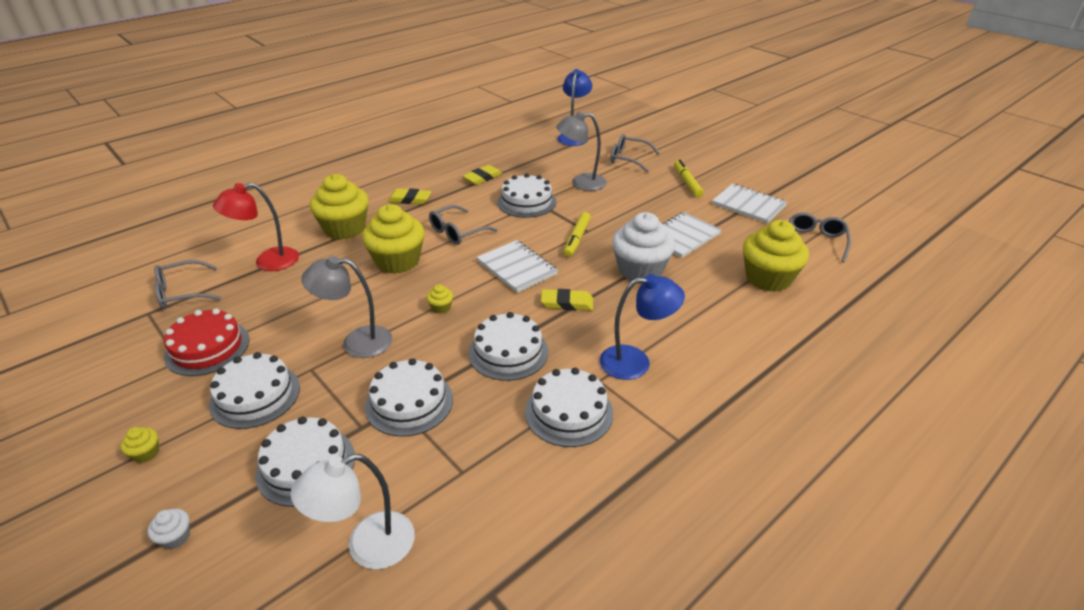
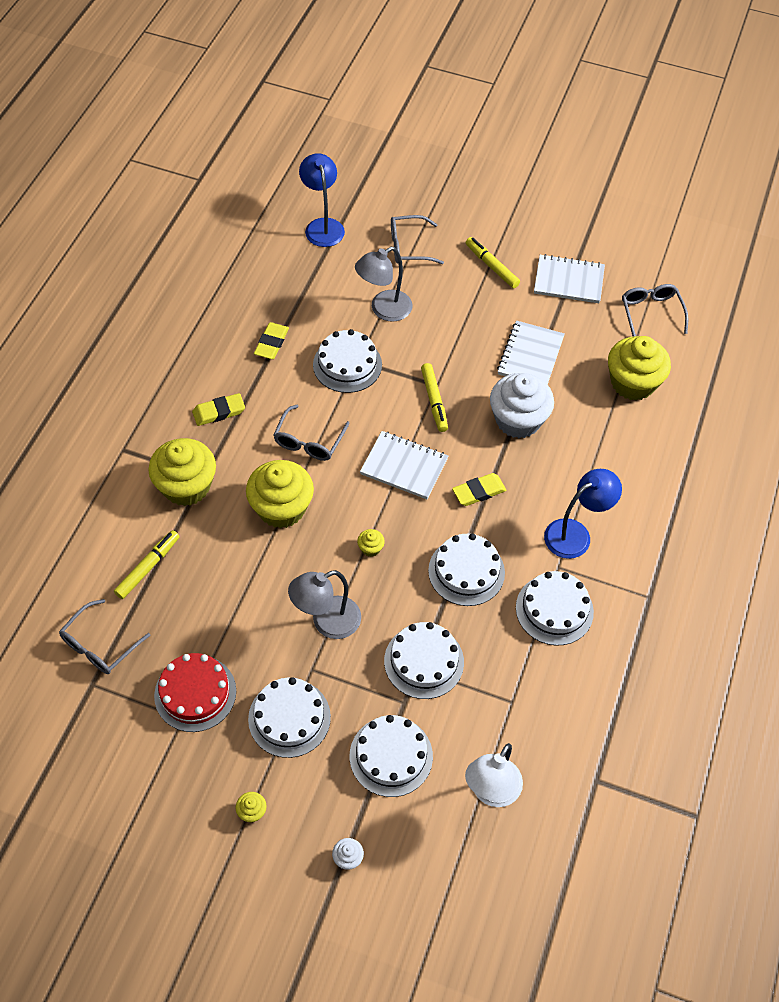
camera: 30 degrees left, 20 degrees up
(267, 262) = (148, 567): red lamp -> yellow marker

